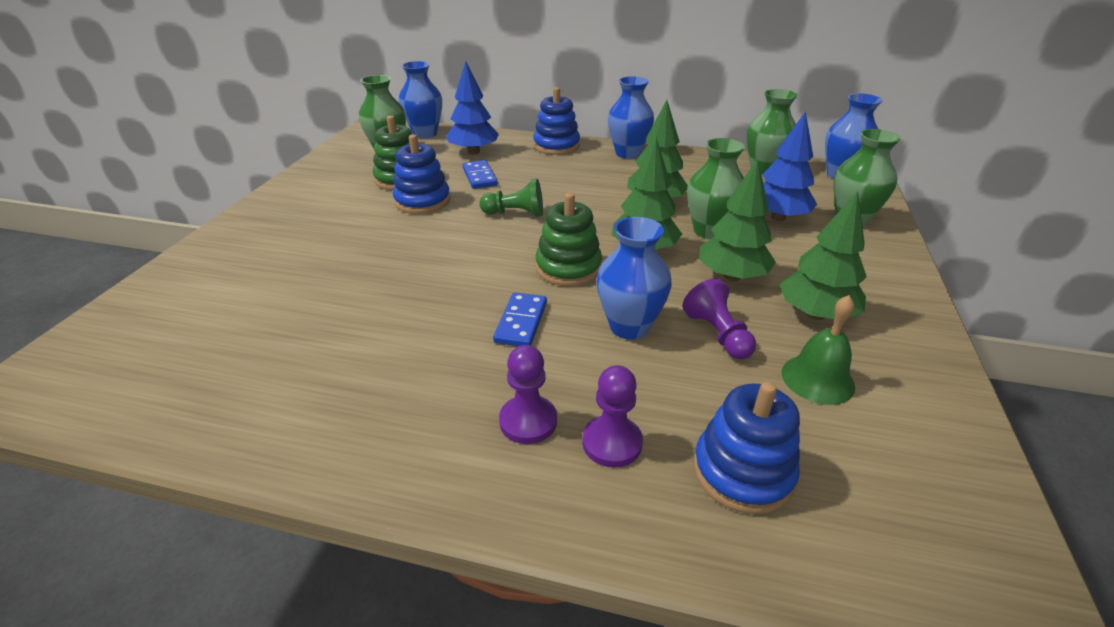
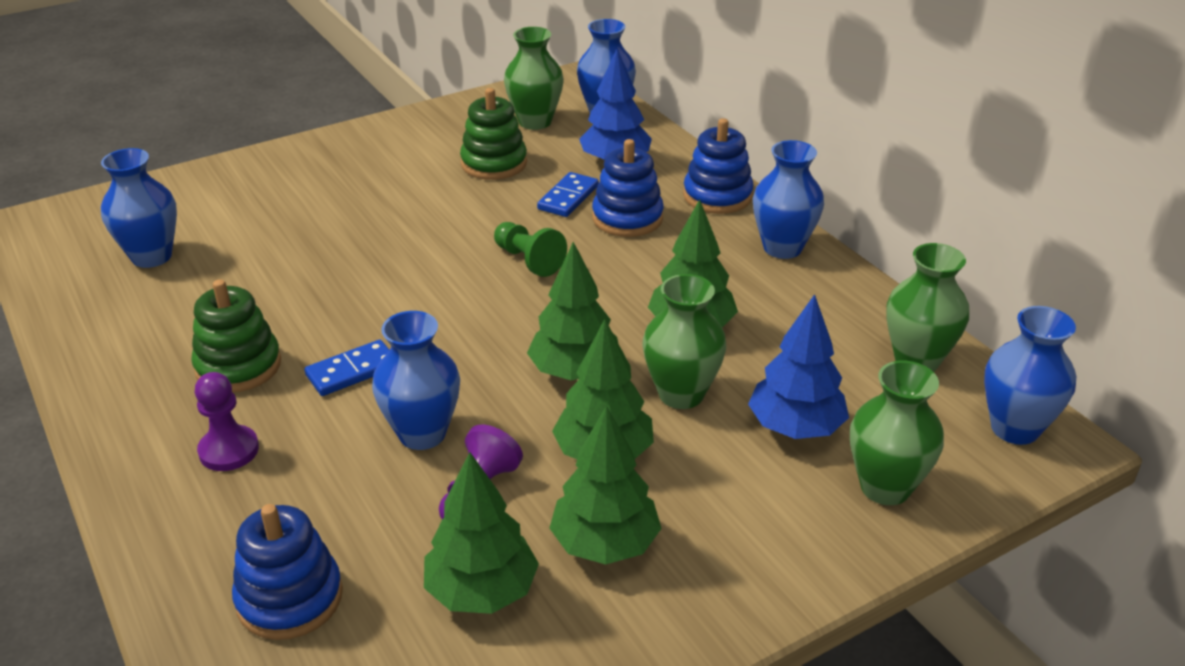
camera: 45 degrees right, 0 degrees up
(214, 345) = (151, 256): none -> blue vase
(422, 201) = (472, 200): blue stacking toy -> blue stacking toy (627, 218)
(568, 268) = (474, 346): green stacking toy -> green stacking toy (238, 366)
(612, 443) = (249, 507): purple pawn -> none
(817, 379) = (481, 591): green bell -> green tree

